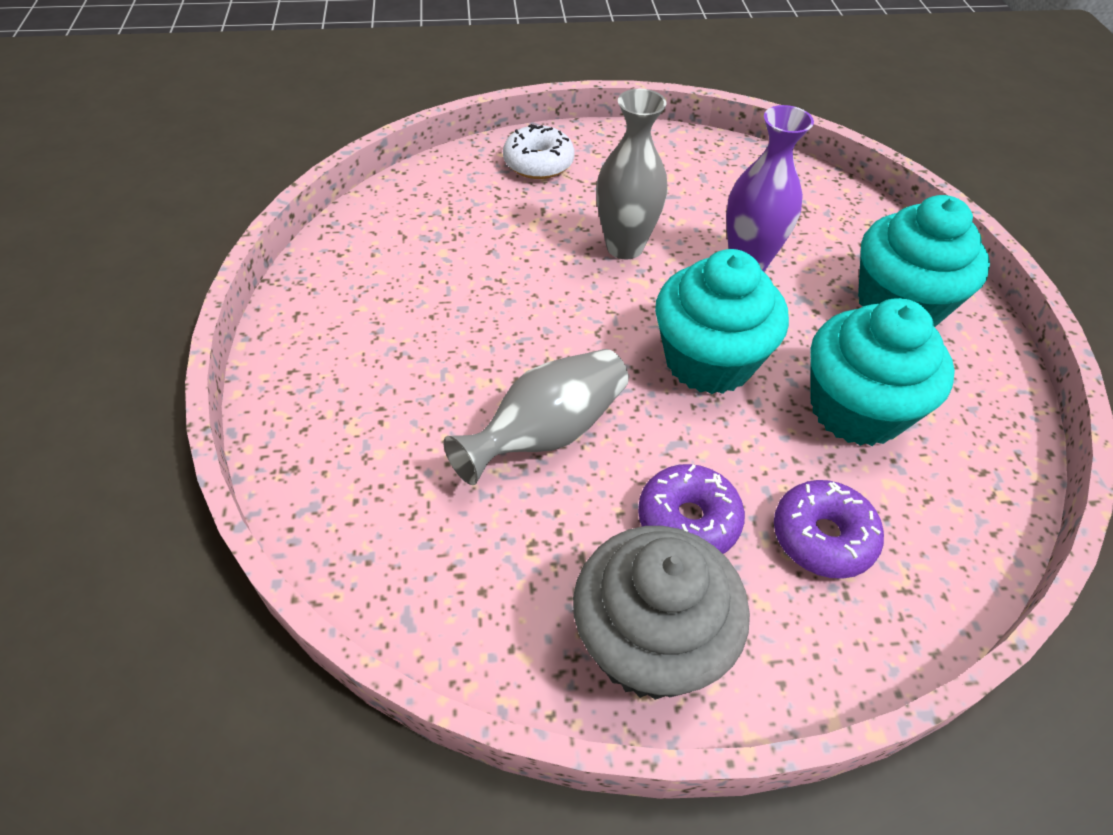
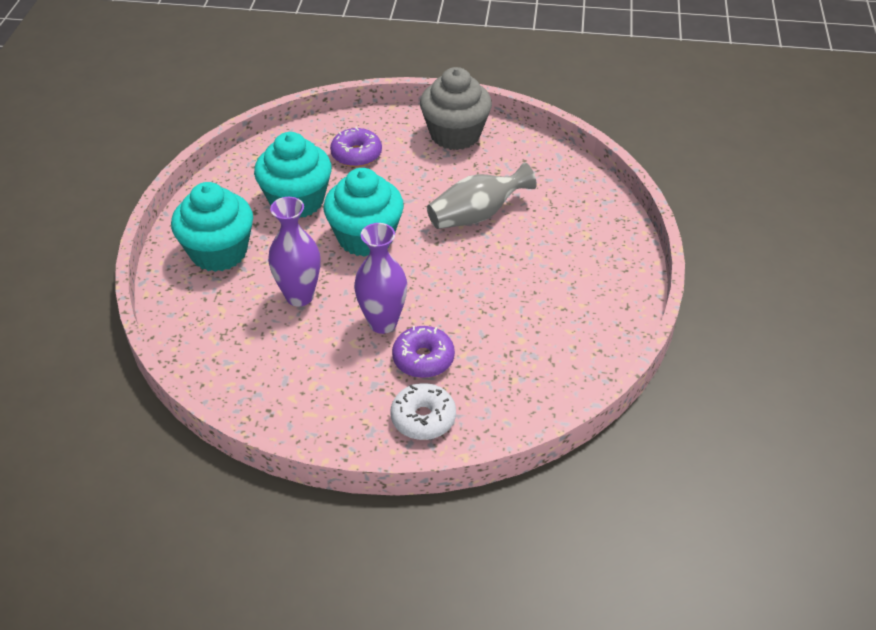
camera: 165 degrees left, 5 degrees down
(624, 247) = (383, 323): grey vase -> purple vase
(688, 520) = (418, 169): purple donut -> purple donut (423, 359)

